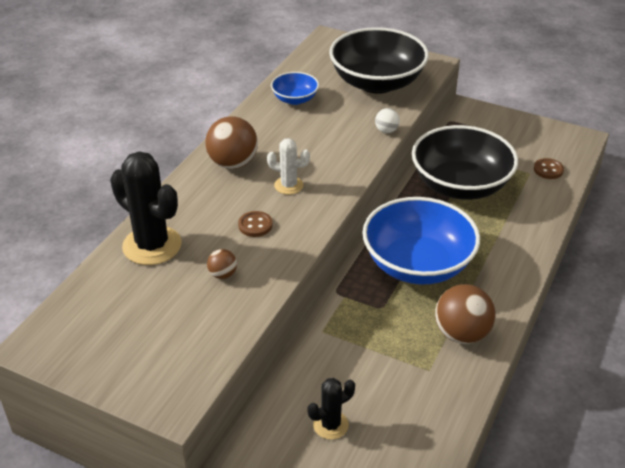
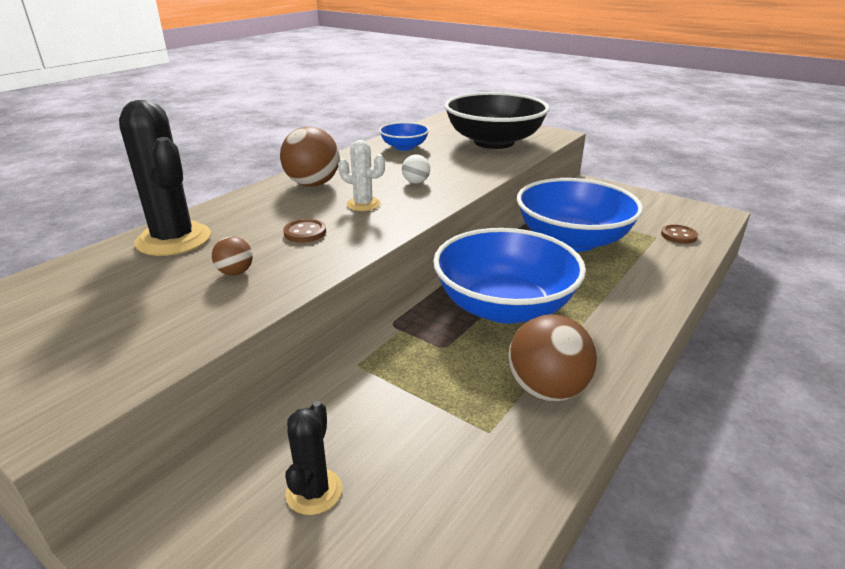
camera: 10 degrees right, 10 degrees down
(330, 425) = (314, 491): black cactus -> black cactus turned 60 degrees counterclockwise
(386, 130) = (492, 173): white ball -> white ball (416, 182)
(460, 185) = (572, 240): black bowl -> blue bowl

